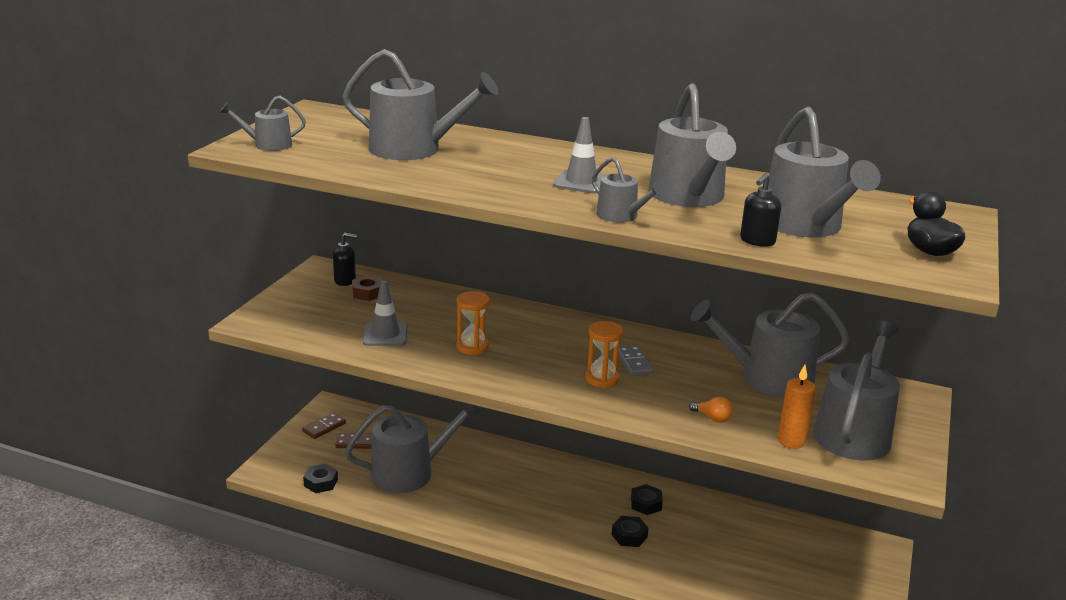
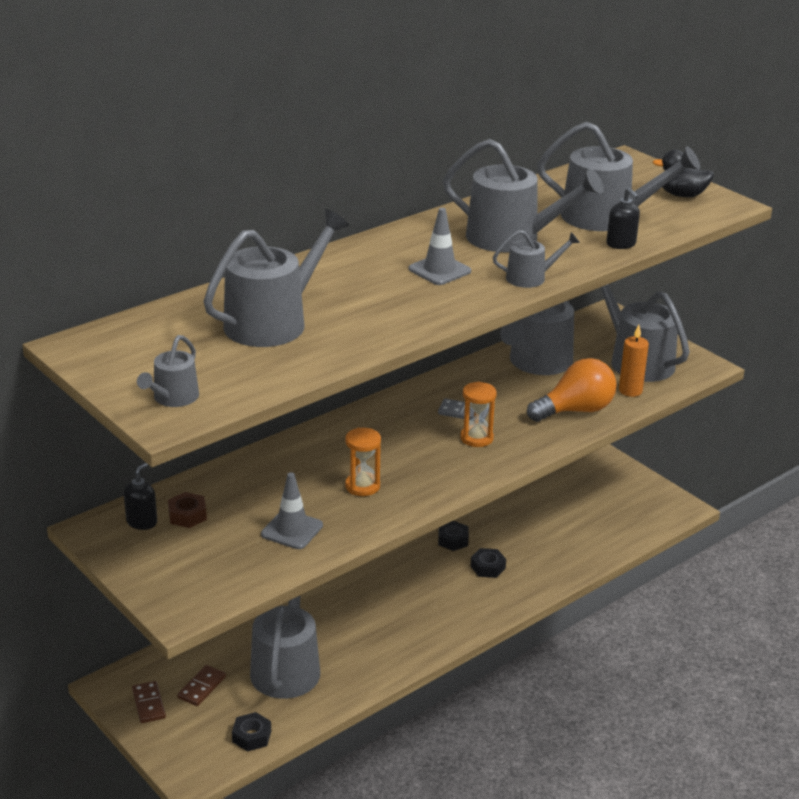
camera: 60 degrees left, 5 degrees up
(712, 418) = (575, 410): orange light bulb -> orange light bulb, size x2.31

